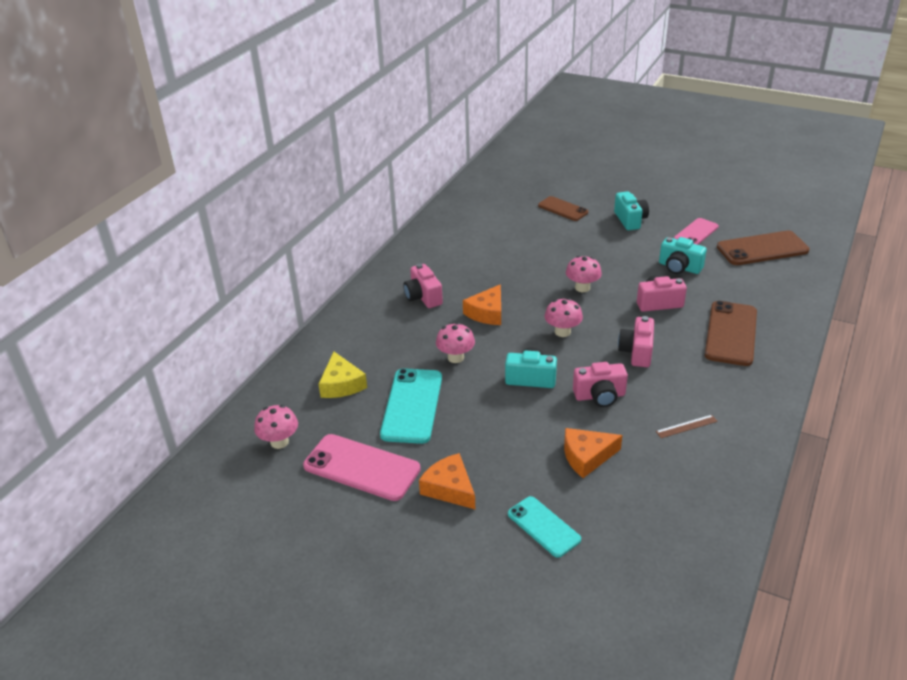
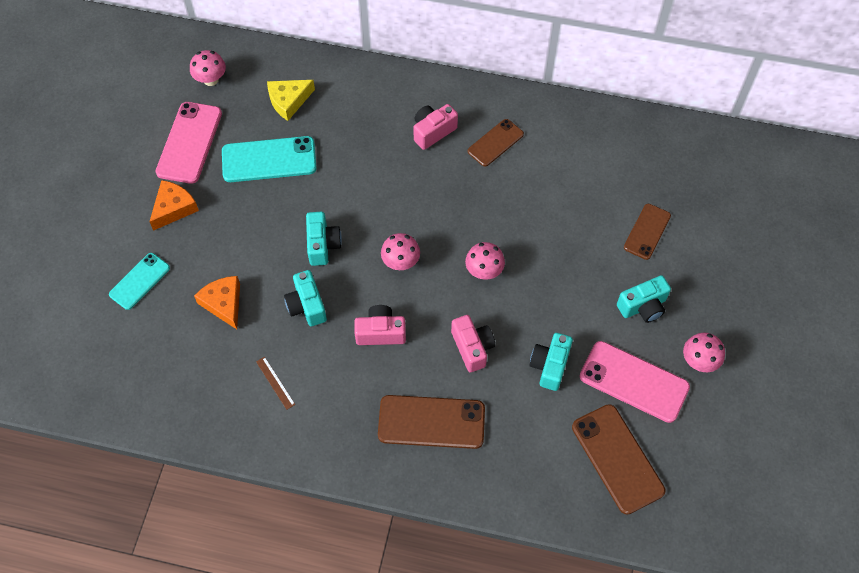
camera: 75 degrees right, 25 degrees up
(450, 265) = (495, 143): none -> brown phone
(456, 357) = (342, 179): pink mushroom -> pink mushroom (699, 361)
(487, 313) = (418, 191): orange cheese -> none
(599, 396) = (307, 305): pink camera -> turquoise camera
(696, 233) = (634, 381): pink phone -> pink phone, size x1.60

